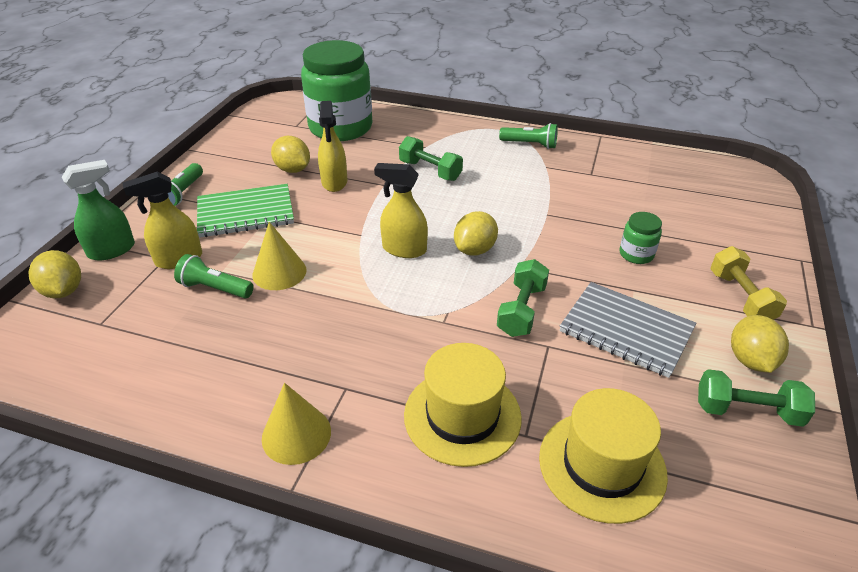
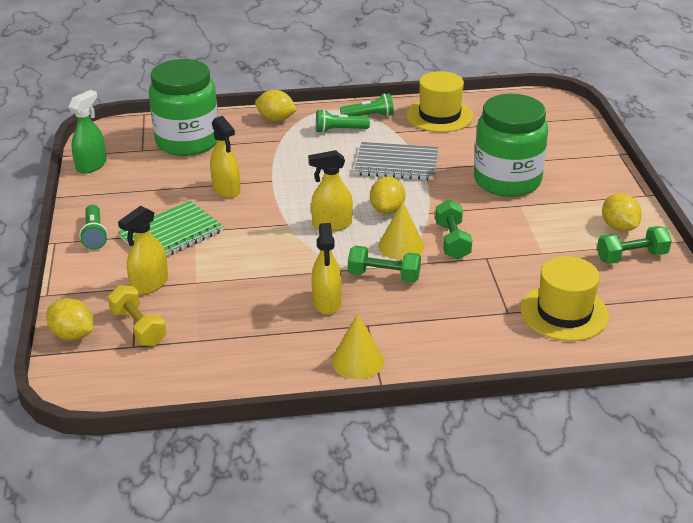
camera: 25 degrees left, 5 degrees down
(112, 250) = (80, 295): green spray bottle -> green spray bottle (91, 165)
(215, 288) = (204, 295): green flashlight -> green flashlight (339, 130)
(279, 272) = (246, 269): yellow cone -> yellow cone (401, 246)
(293, 169) = (178, 189): yellow lemon -> yellow lemon (276, 119)
(325, 341) = (327, 302): none -> yellow spray bottle
(430, 171) = (302, 159): green dumbbell -> green dumbbell (384, 276)
(462, 416) = (460, 315): yellow hat -> yellow hat (439, 115)
(626, 330) = (531, 233): grey notebook -> grey notebook (396, 164)
(636, 254) = (507, 181): green jar -> green jar, size x2.41
(740, 297) = (593, 190): yellow dumbbell -> yellow dumbbell (138, 327)

